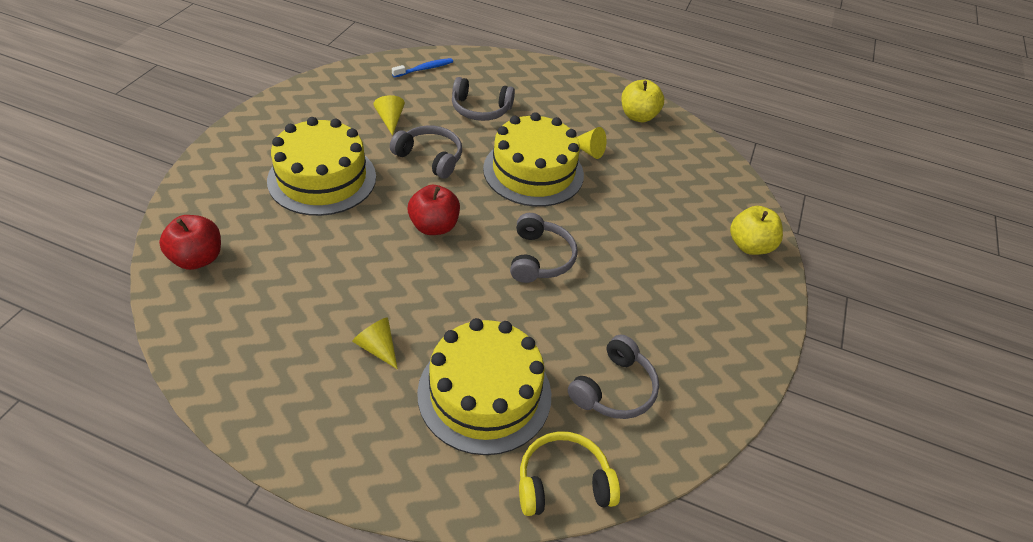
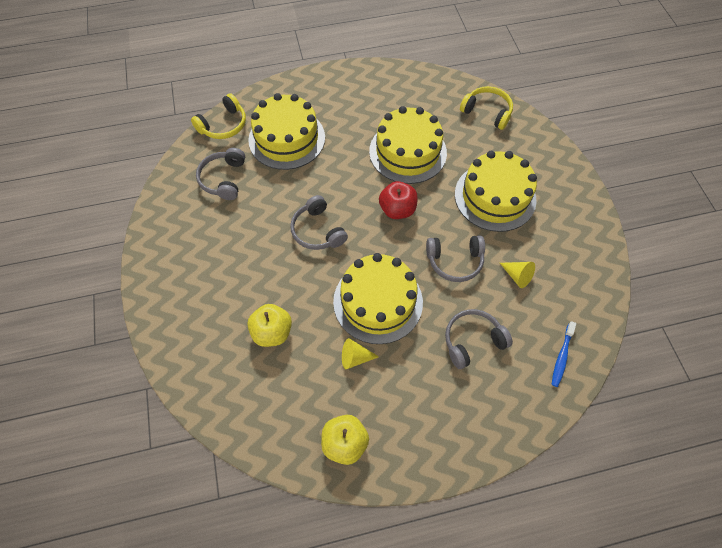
camera: 150 degrees right, 15 degrees up
(197, 258) = (487, 112): red apple -> yellow headphones
(351, 275) = (407, 152): none -> yellow cake
(377, 347) = (355, 127): yellow cone -> none
(749, 246) = (181, 341): yellow apple -> yellow apple (272, 332)

